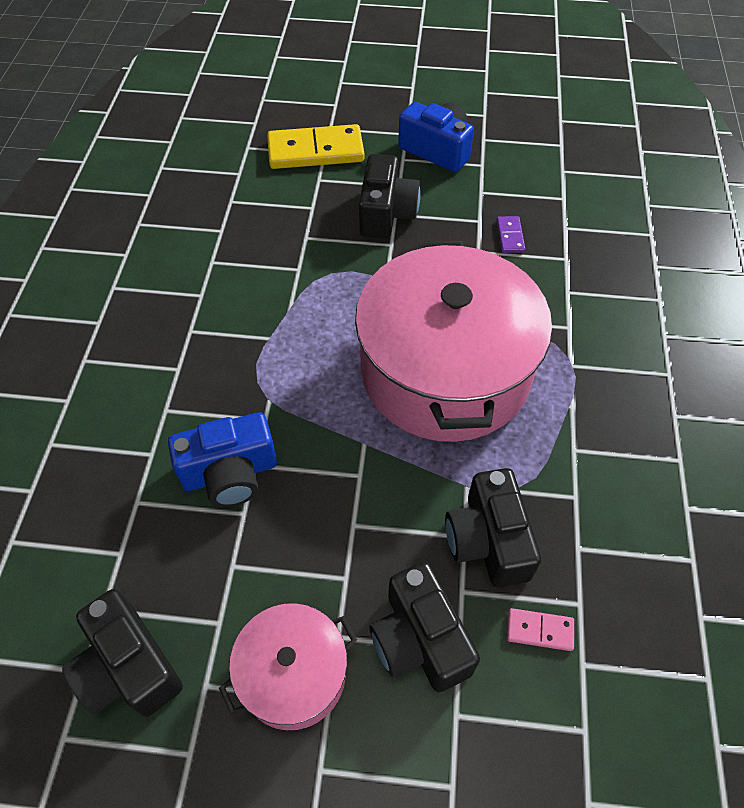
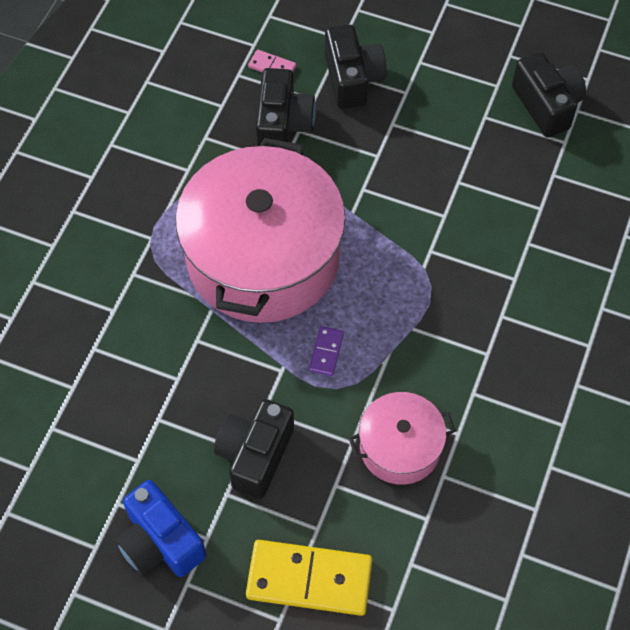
camera: 165 degrees left, 5 degrees up
(230, 473) = (465, 213): blue camera -> none
(293, 674) = (439, 79): pink pot -> pink pot (400, 447)
(510, 236) = (136, 390): purple domino -> purple domino (326, 352)

